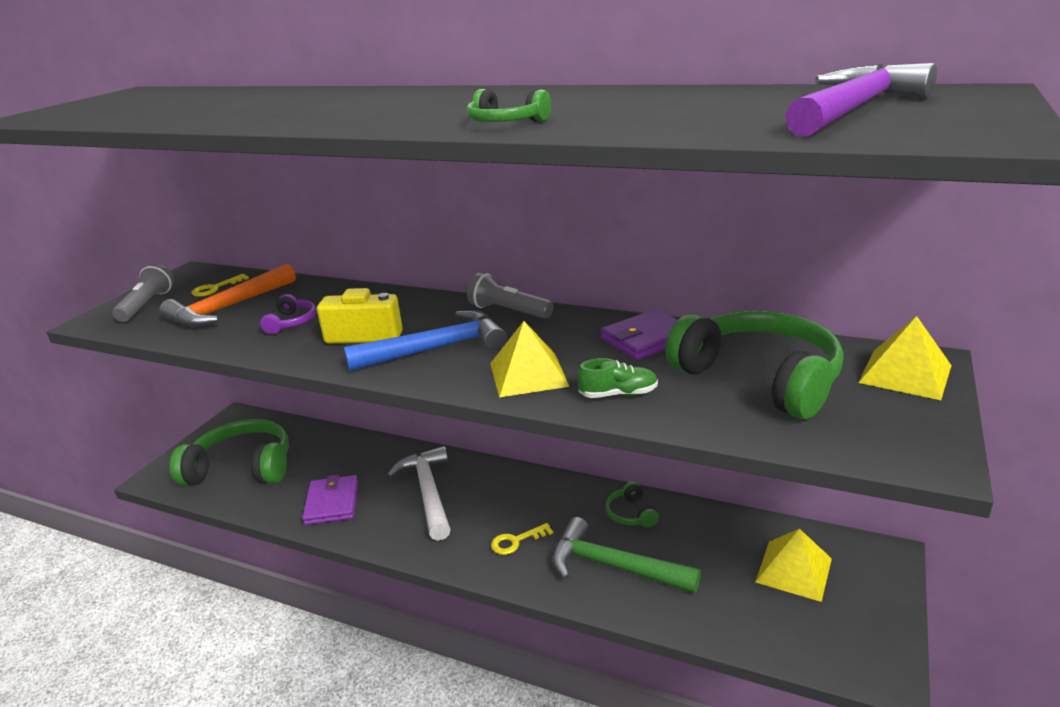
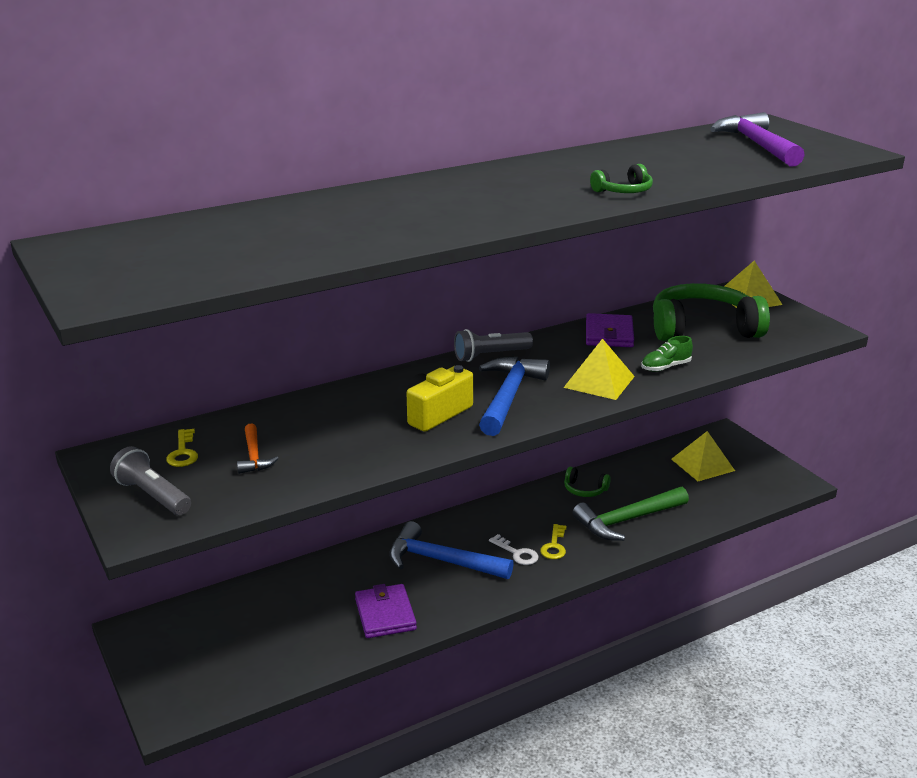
camera: 55 degrees left, 0 degrees up
(228, 308) = (254, 456): orange hammer -> orange hammer, size x0.52
(242, 468) = (244, 651): green headphones -> none
(291, 322) = (350, 436): purple headphones -> none
(332, 503) = (385, 614): purple wallet -> purple wallet turned 45 degrees clockwise
(428, 492) = (441, 561): white hammer -> blue hammer
(481, 526) = (517, 553): none -> white key
(618, 394) = (665, 367): green shoe -> green shoe turned 150 degrees counterclockwise

